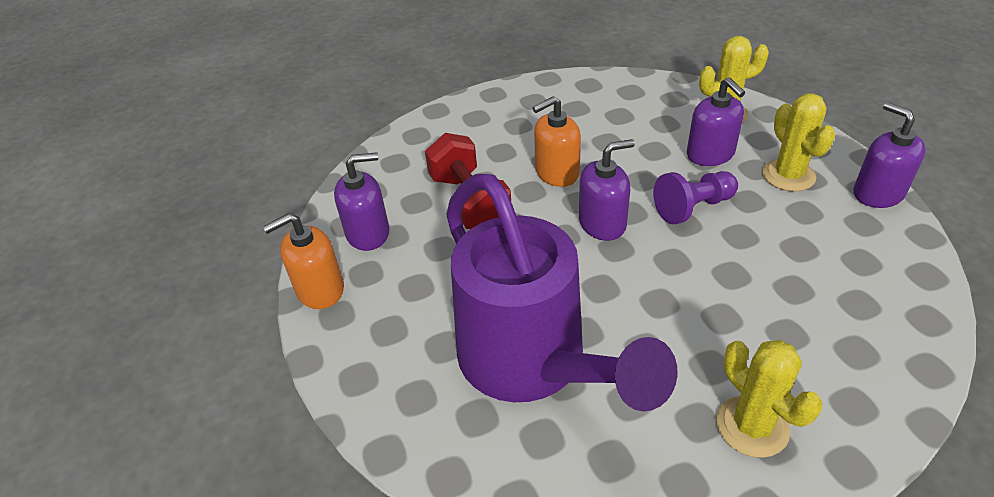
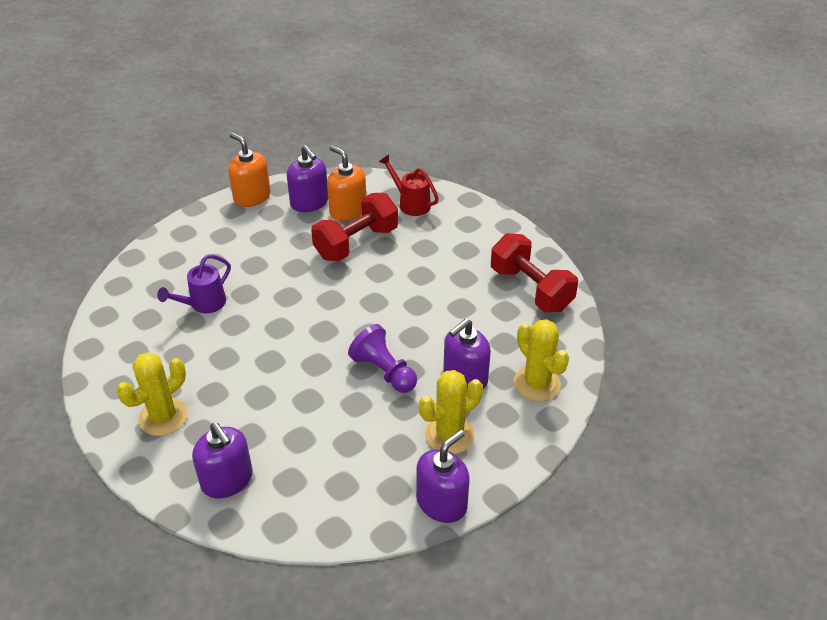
camera: 70 degrees right, 0 degrees up
(420, 151) = (411, 203): none -> red watering can
(532, 363) = (203, 304): purple watering can -> purple watering can, size x0.40
(556, 173) = (406, 283): orange soap dispenser -> orange soap dispenser (348, 210)
(593, 96) = (531, 289): none -> red dumbbell
(602, 223) = (350, 319): purple soap dispenser -> purple soap dispenser (227, 480)

